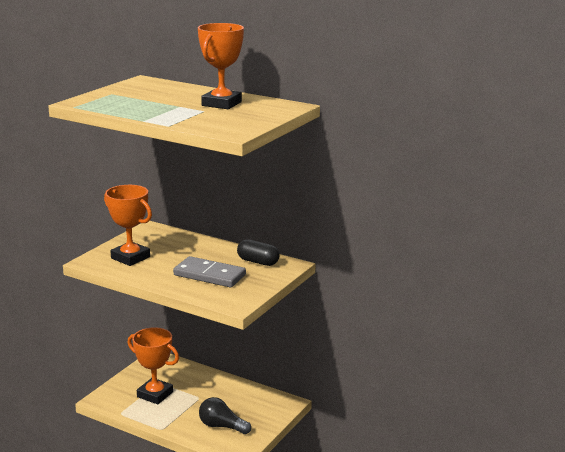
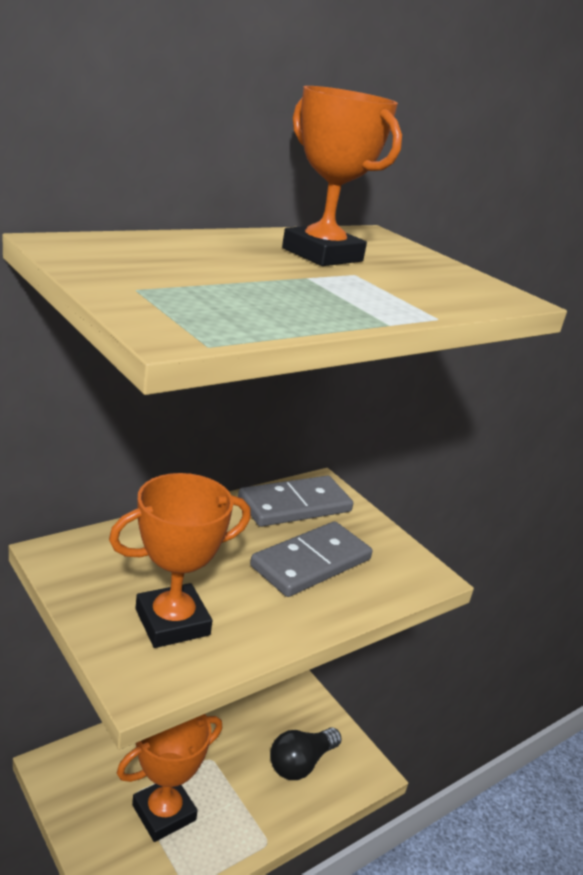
camera: 70 degrees left, 5 degrees up
(258, 262) = (294, 505): black capsule -> grey domino

